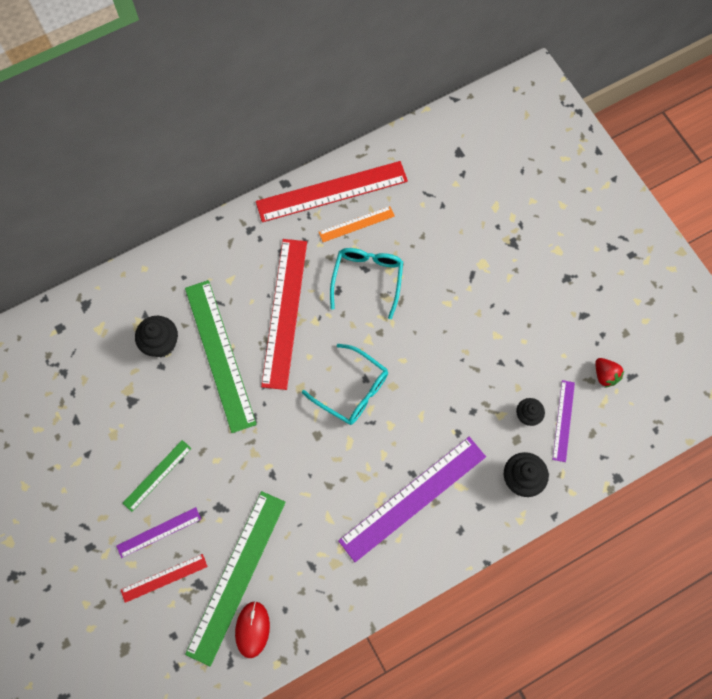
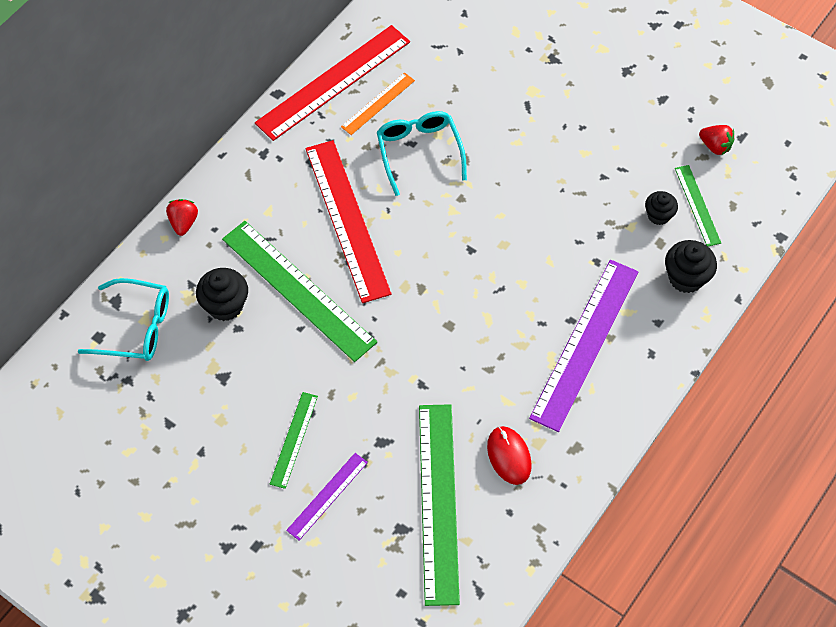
camera: 25 degrees left, 10 degrees down
(164, 262) = (184, 222): none -> red strawberry
(164, 578) = (359, 539): red ruler -> none
(252, 629) = (485, 547): red mouse -> red mouse (509, 456)
(352, 390) = (462, 266): turquoise glasses -> turquoise glasses (136, 327)
(563, 420) = (697, 205): purple ruler -> green ruler

